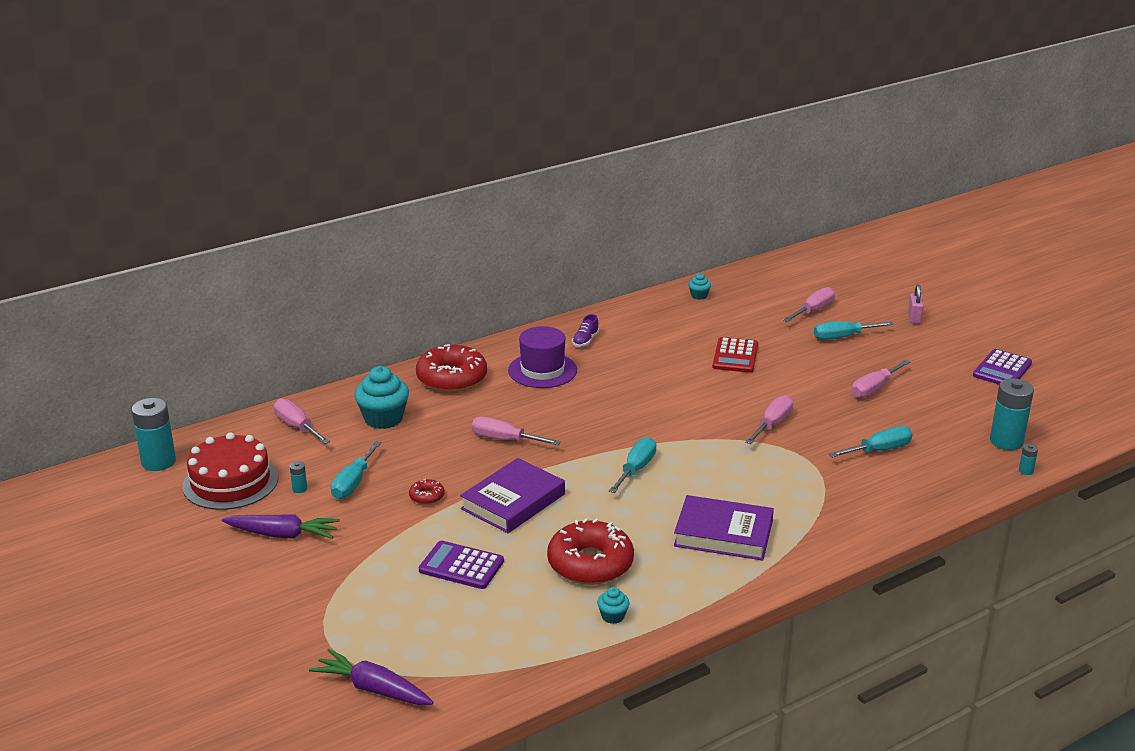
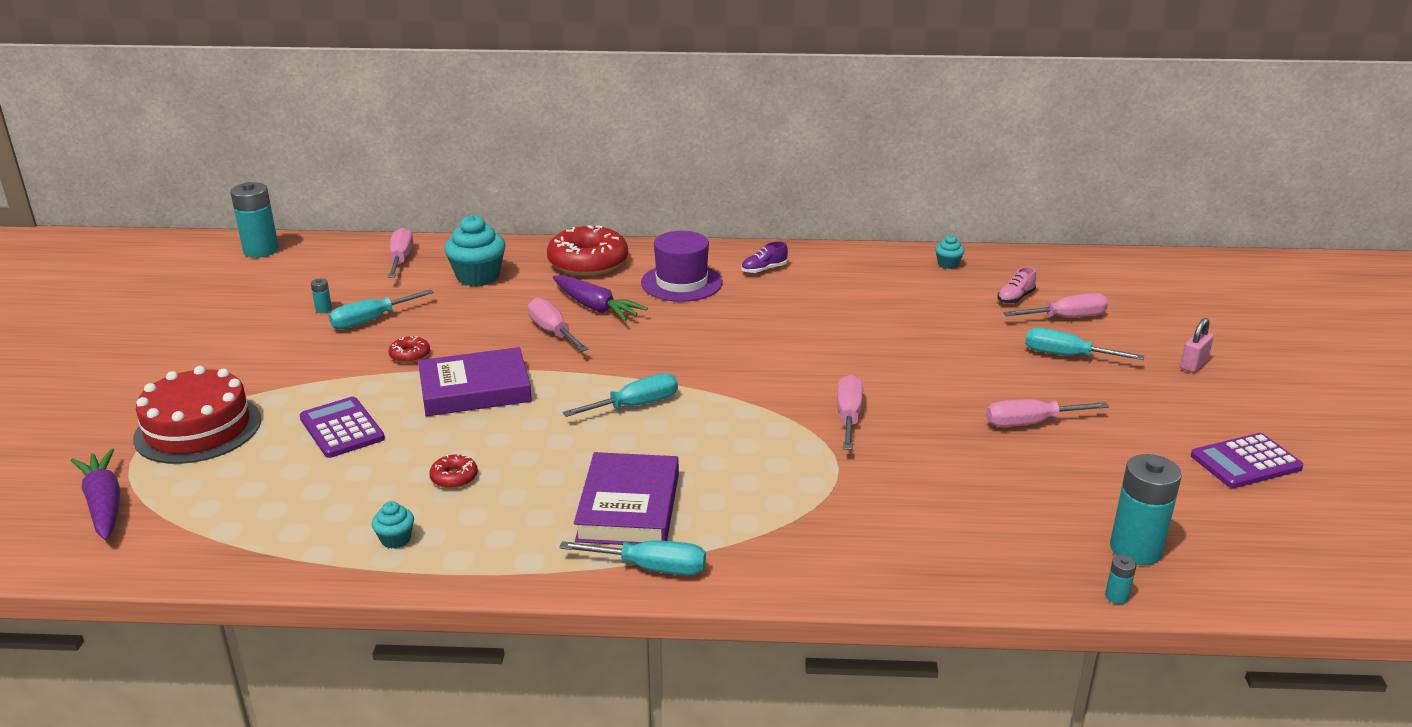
camera: 35 degrees right, 0 degrees up
(230, 482) = (284, 284): red cake -> red cake (198, 429)
(283, 535) = (252, 341): purple carrot -> purple carrot (596, 307)
(590, 564) = (454, 478): red donut -> red donut, size x0.44
(723, 534) = (628, 507): purple book -> purple book turned 45 degrees clockwise
(735, 356) = (905, 334): red calculator -> none
(768, 307) = (1015, 298): none -> pink shoe
(772, 424) = (848, 416): pink screwdriver -> pink screwdriver turned 60 degrees counterclockwise
(879, 450) = (941, 492): turquoise screwdriver -> turquoise screwdriver (651, 568)

